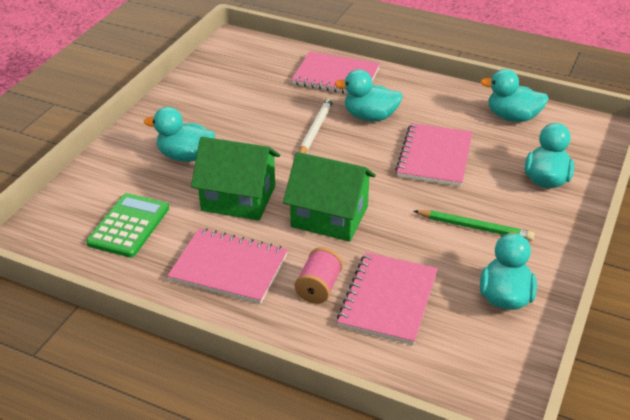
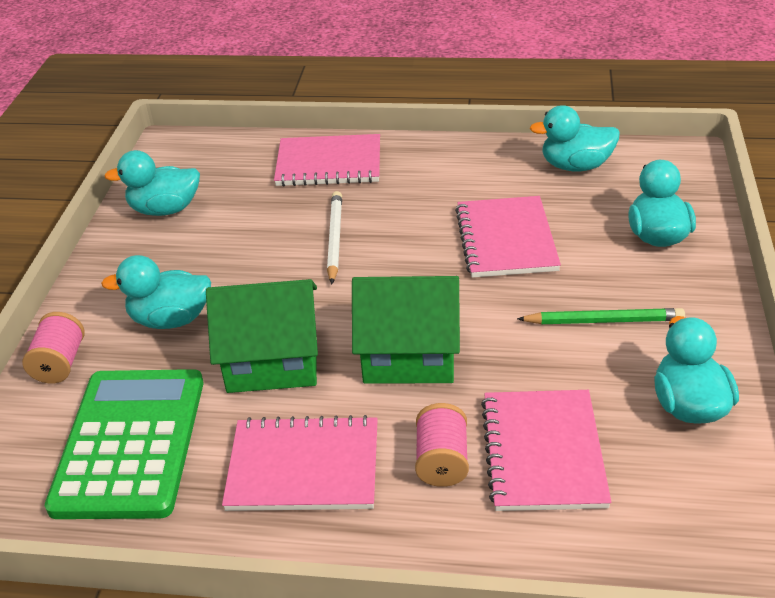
camera: 15 degrees left, 0 degrees up
(106, 167) = (60, 363): none -> pink spool
(129, 226) = (130, 443): green calculator -> green calculator, size x1.52
(370, 117) = (398, 206): turquoise duck -> turquoise duck (165, 209)

